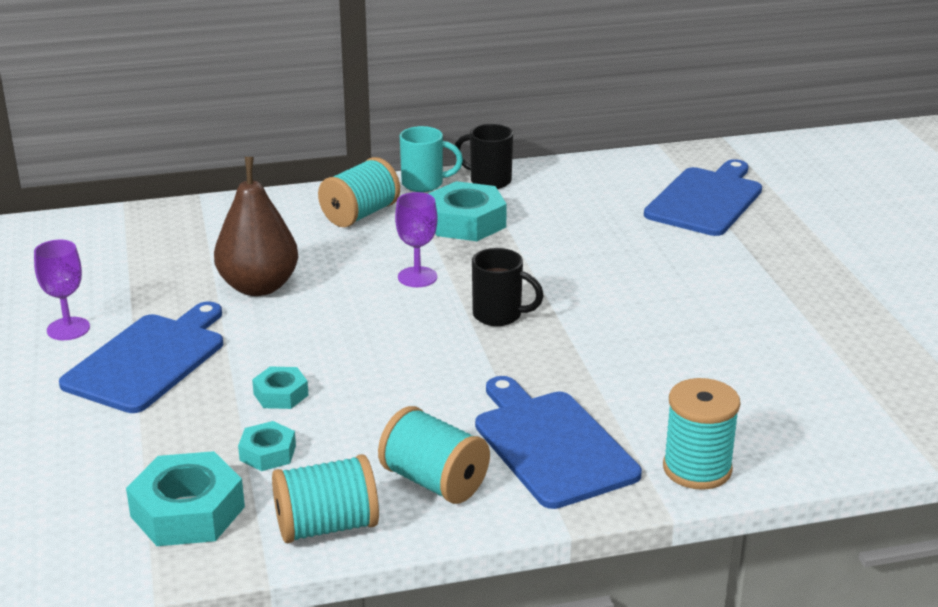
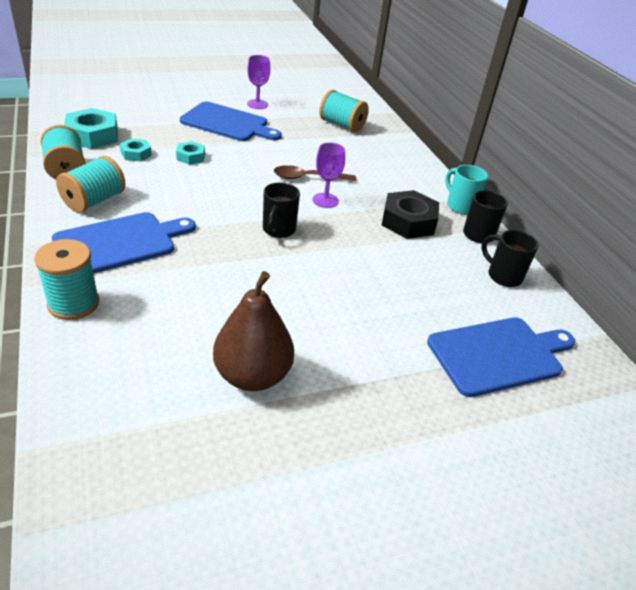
camera: 80 degrees right, 10 degrees up
(259, 287) = (305, 149): brown pear -> brown pear (252, 375)
(352, 288) = (308, 178): none -> brown spoon
(360, 214) = (405, 181): turquoise spool -> turquoise spool (342, 125)
(424, 184) = (460, 206): turquoise mug -> turquoise mug turned 150 degrees clockwise
(466, 222) = (408, 221): turquoise nut -> black nut
(573, 179) = (503, 276): none -> black mug
(706, 200) = (499, 355): blue cutting board -> blue cutting board turned 45 degrees counterclockwise

